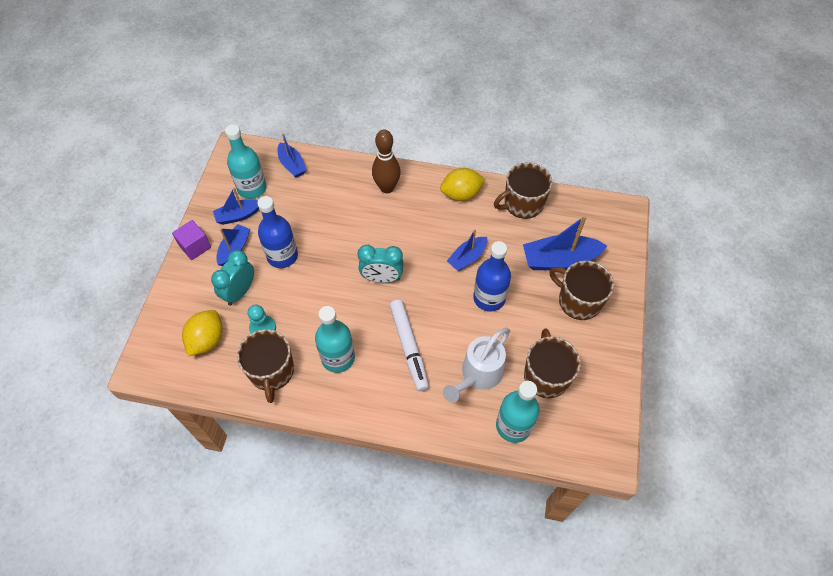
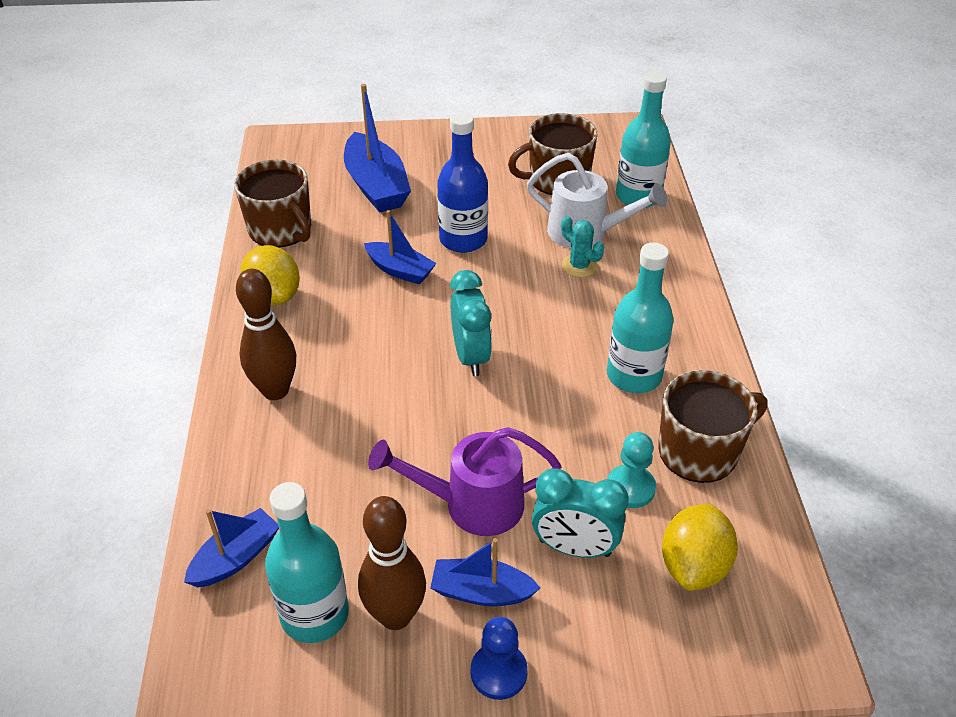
camera: 105 degrees left, 15 degrees down
(195, 246) = (498, 672): purple cube -> blue pawn
(207, 340) = (693, 566): yellow lemon -> yellow lemon turned 75 degrees counterclockwise
(238, 216) = (395, 616): blue boat -> brown bowling pin
(282, 256) = (472, 504): blue bottle -> purple watering can
(409, 347) = (577, 303): white marker -> none
(444, 359) = (579, 266): none -> turquoise cactus
(578, 300) = (436, 165): brown mug -> none

